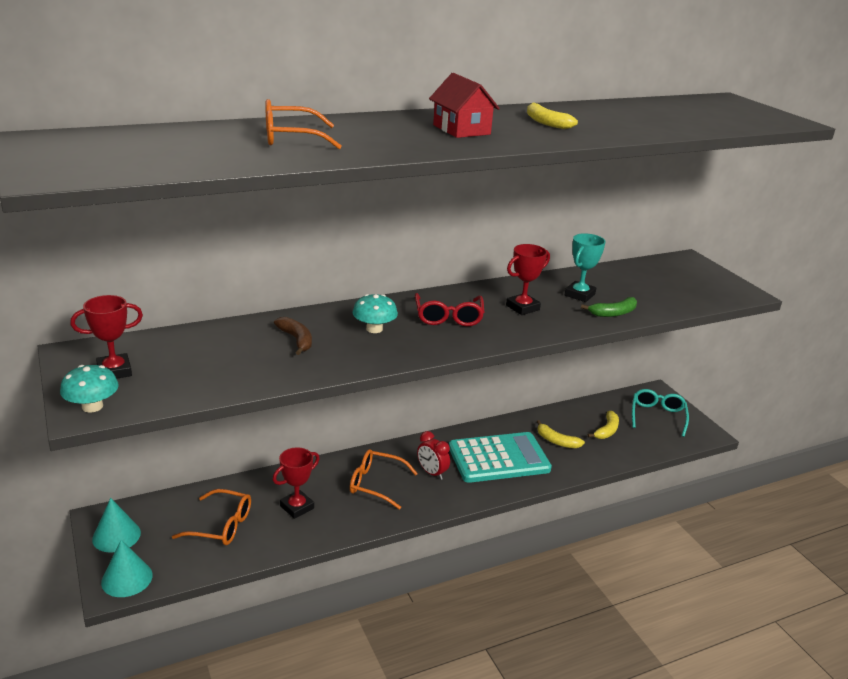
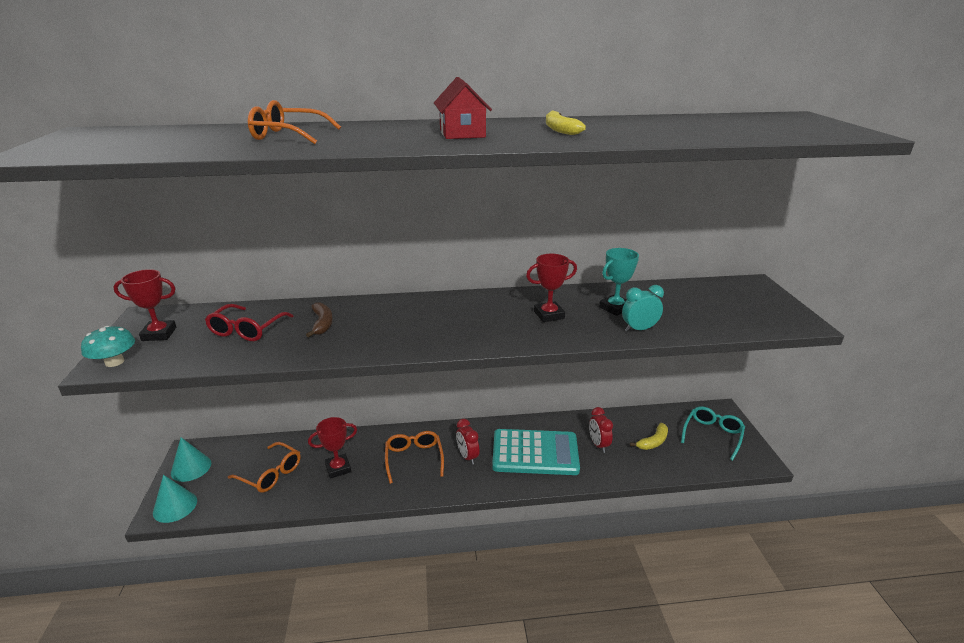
camera: 20 degrees right, 0 degrees up
(374, 329) = (396, 321): turquoise mushroom -> none
(376, 484) = (414, 458): orange glasses -> orange glasses turned 45 degrees clockwise
(448, 317) = (471, 317): red glasses -> red glasses (247, 330)
(556, 441) = (598, 445): yellow banana -> red clock
(613, 313) = (639, 329): green banana -> turquoise clock

